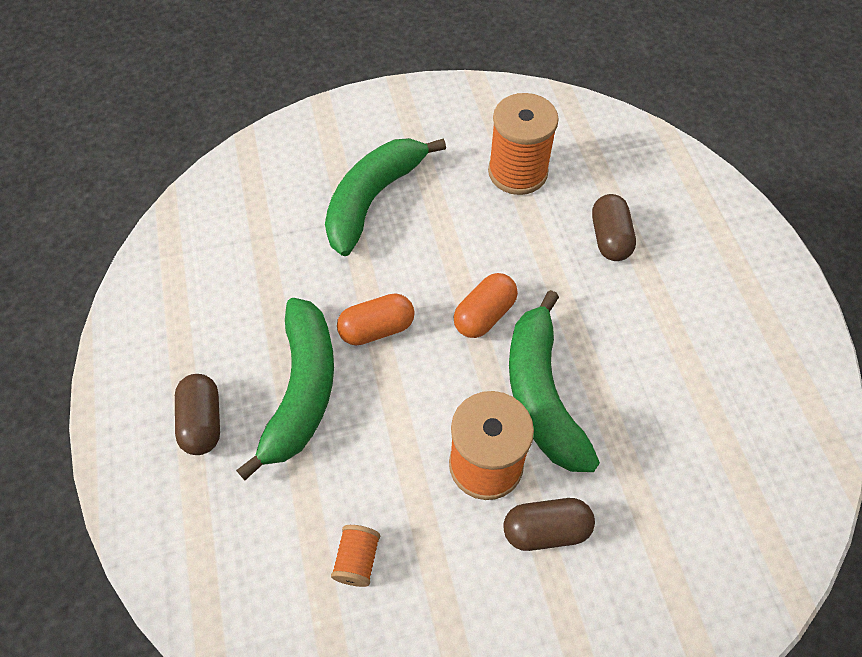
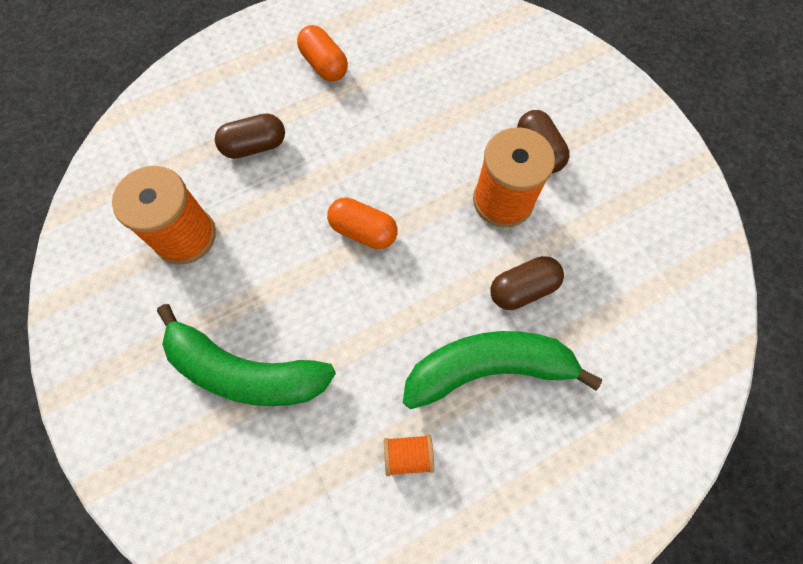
camera: 105 degrees left, 10 degrees up
(202, 422) = (551, 453): brown capsule -> brown capsule (522, 289)
(357, 560) = (614, 274): orange spool -> orange spool (408, 455)
(377, 329) = (404, 320): orange capsule -> orange capsule (324, 65)
(541, 394) = (428, 173): green banana -> none

